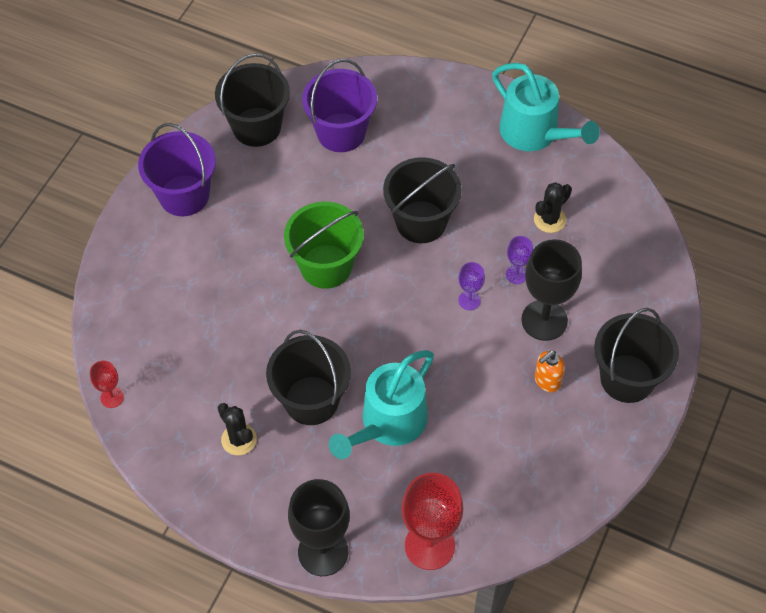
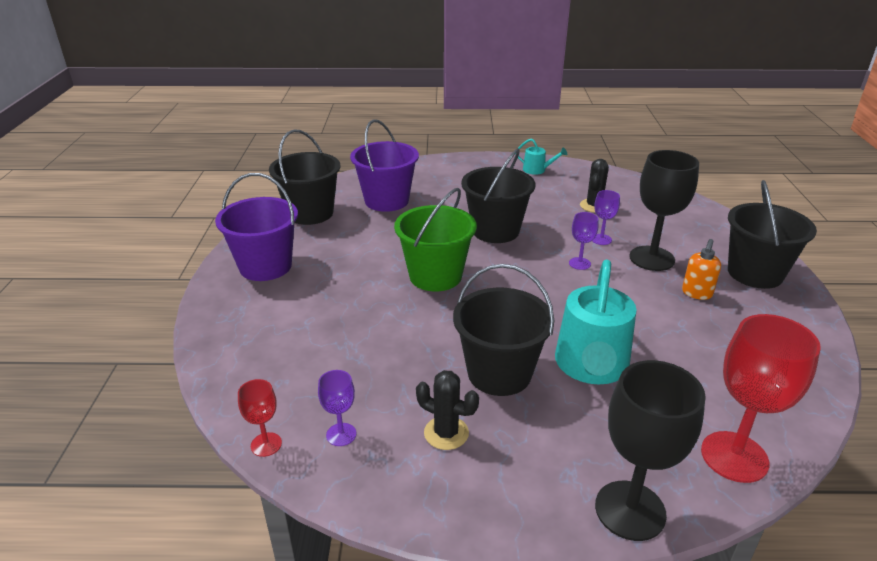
camera: 25 degrees left, 25 degrees down
(166, 410) = (341, 434): none -> purple goblet
(534, 133) = (537, 170): turquoise watering can -> turquoise watering can, size x0.47

